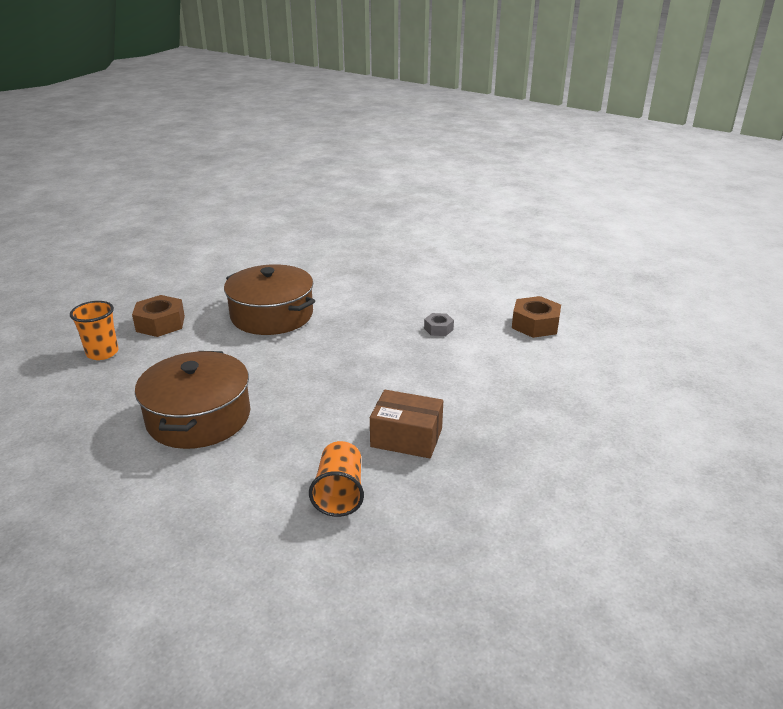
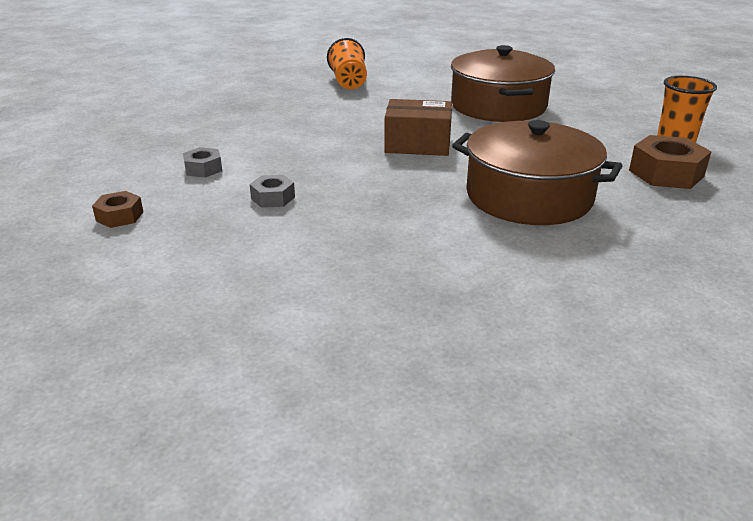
camera: 170 degrees right, 0 degrees up
(406, 437) = (303, 107): brown box -> brown box (417, 144)
(493, 359) = (203, 169): none -> grey nut
(535, 324) = (119, 216): brown nut -> brown nut, size x0.57

